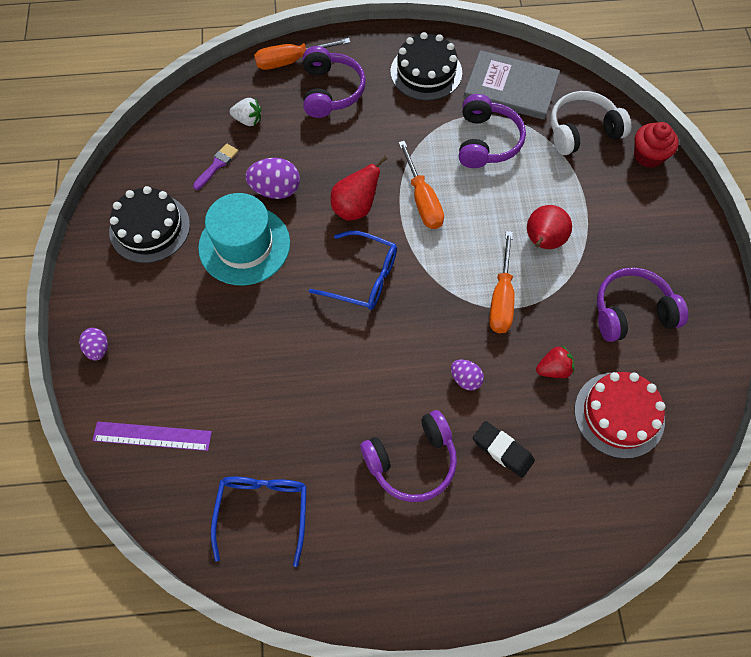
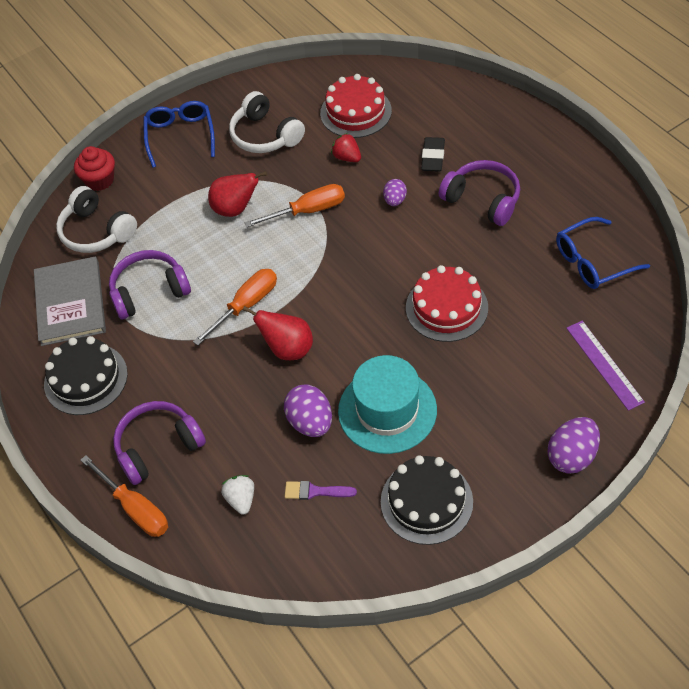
camera: 115 degrees left, 10 degrees down
(98, 349) = (571, 456): purple egg -> purple egg, size x1.67
(308, 347) = (446, 307): none -> red cake
(363, 277) = (355, 306): blue glasses -> blue glasses (180, 136)
(632, 312) = (265, 135): purple headphones -> white headphones

